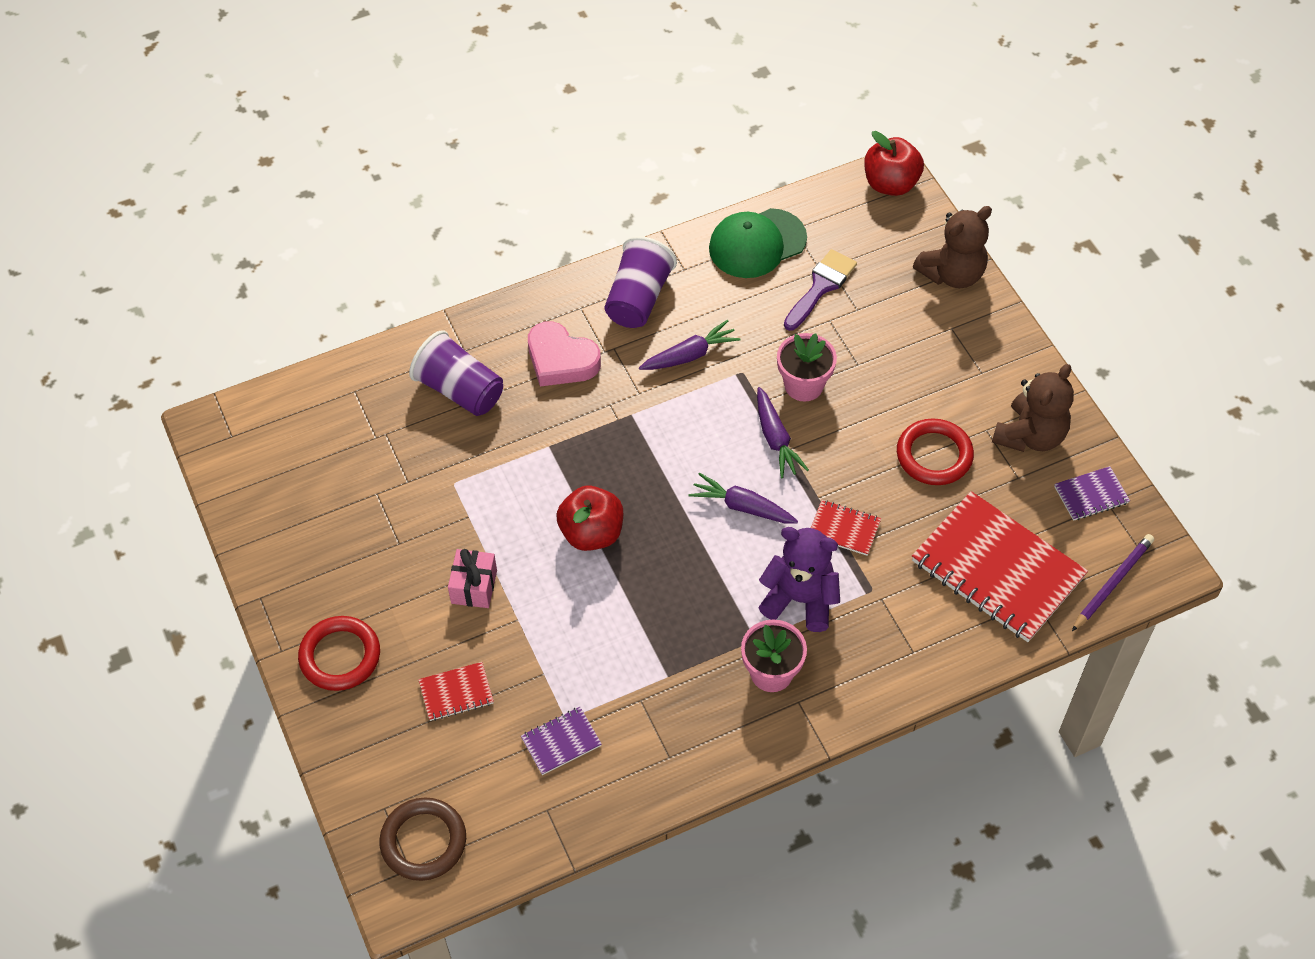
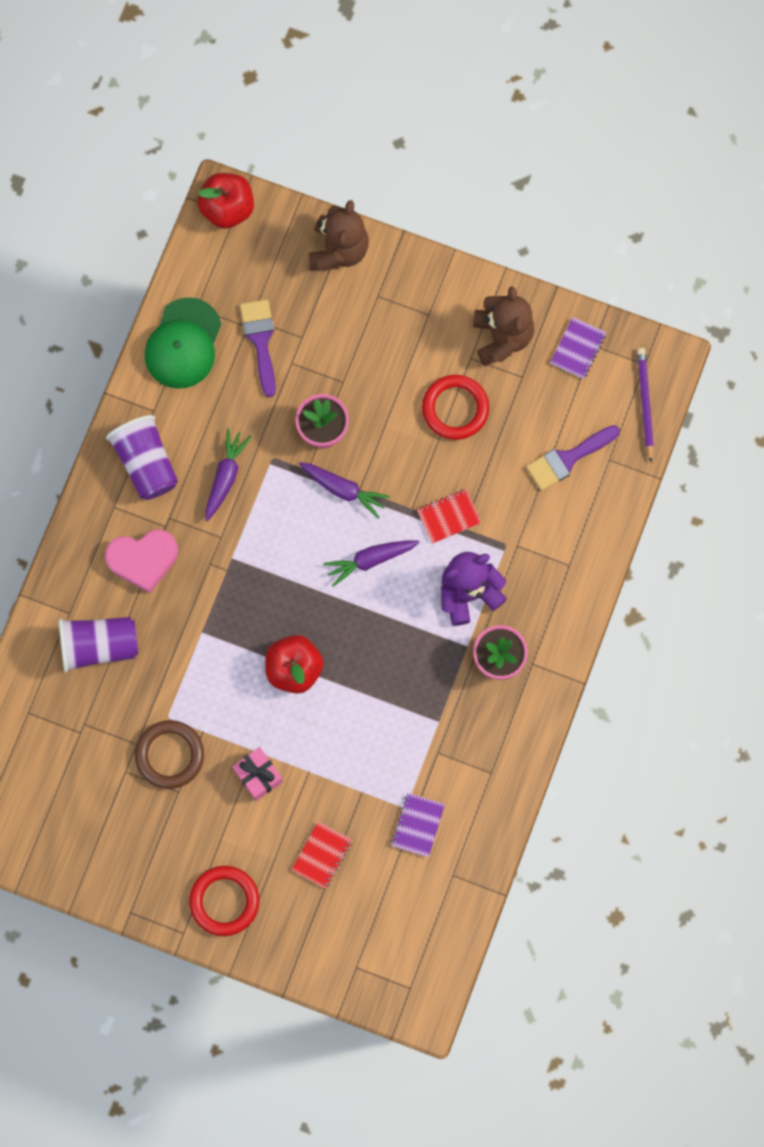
camera: 45 degrees left, 20 degrees up
(423, 841) = (401, 964): brown ring -> brown ring (169, 755)
(997, 569) = (568, 458): red notebook -> purple brush

